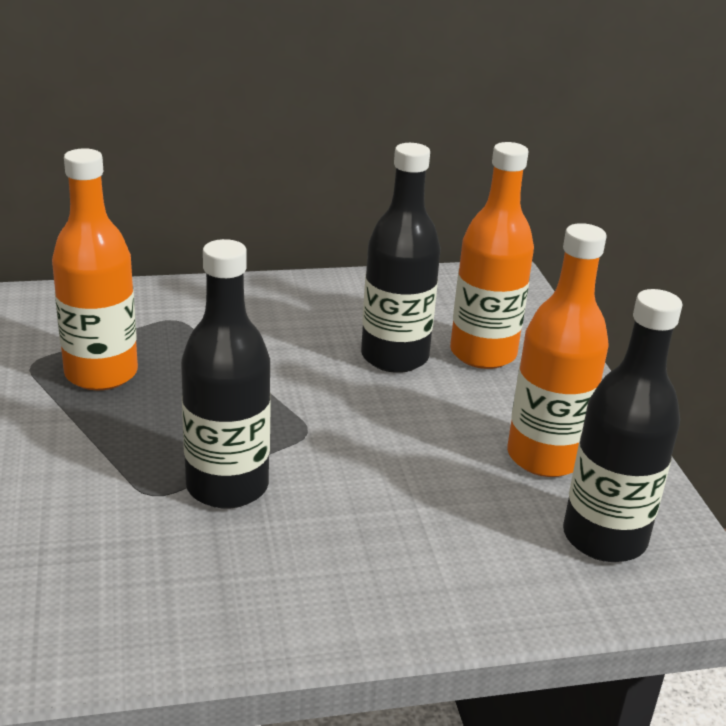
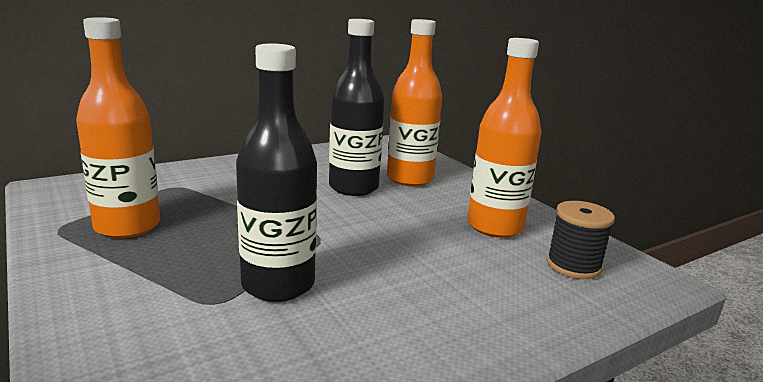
camera: 20 degrees left, 10 degrees down
(604, 538) = (573, 266): black bottle -> black spool

